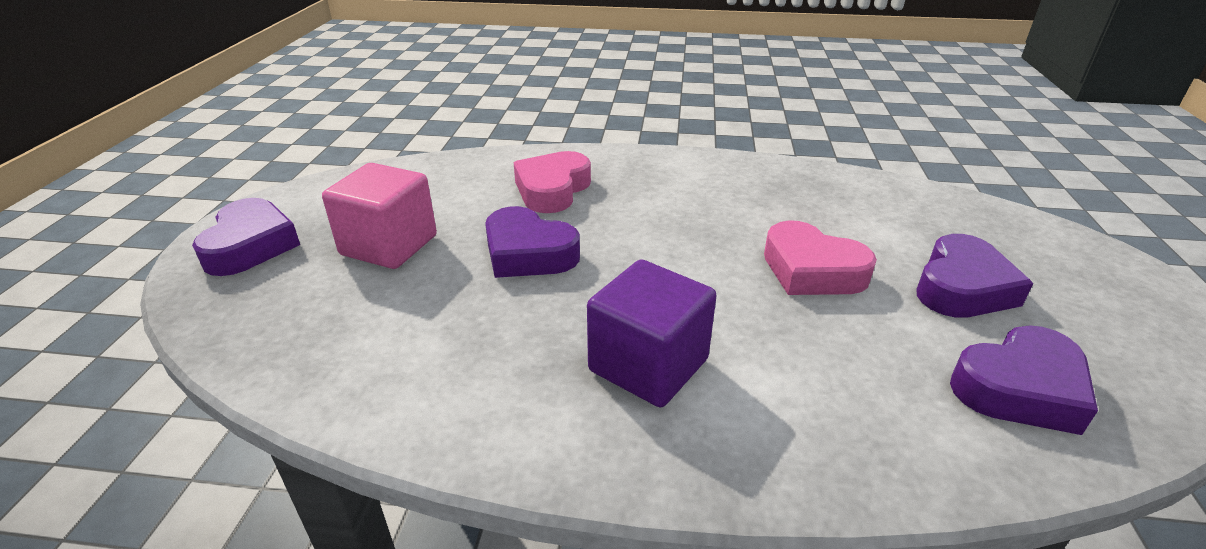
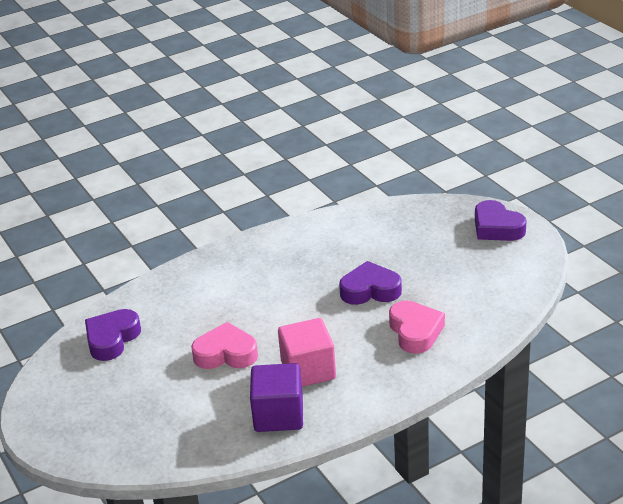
camera: 145 degrees right, 0 degrees up
(389, 245) = (439, 259): pink cube -> pink cube (308, 370)
(648, 365) = (261, 275): purple cube -> purple cube (278, 415)
(962, 287) = (146, 382): purple heart -> none

